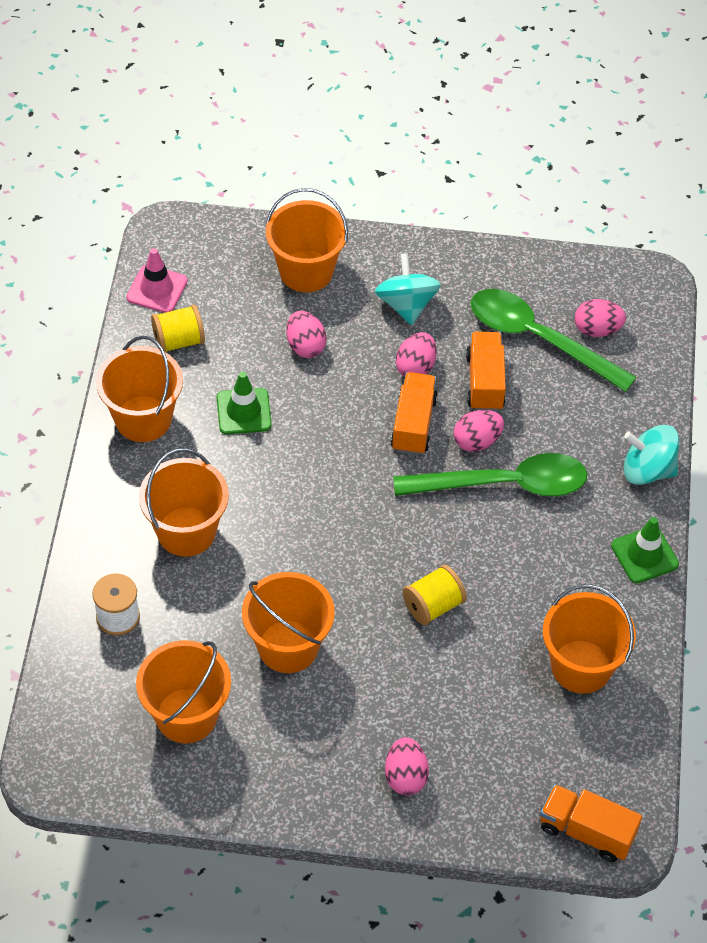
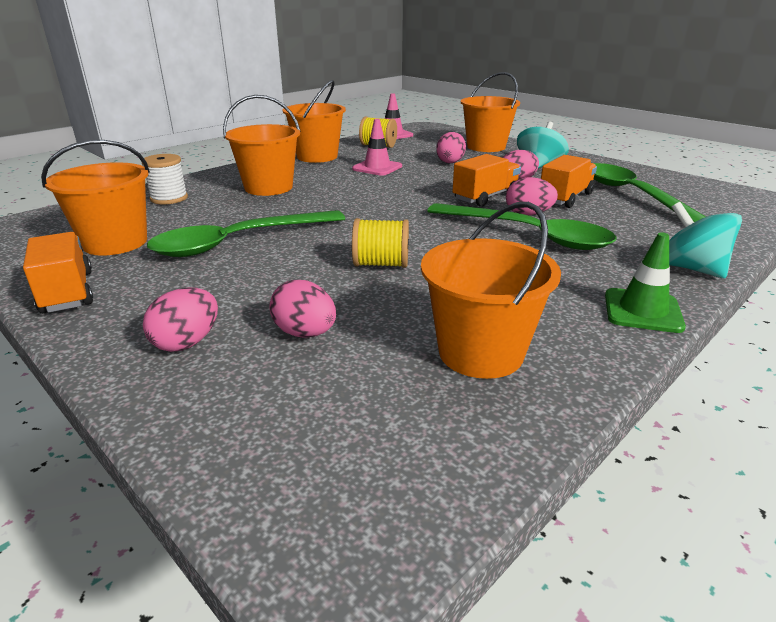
camera: 40 degrees right, 25 degrees down
(243, 411) = (377, 168): green traffic cone -> pink traffic cone
(288, 646) = (239, 242): orange bucket -> green spoon
(586, 831) = (293, 508): orange truck -> orange truck (67, 292)
(597, 330) = (692, 203): pink egg -> pink egg (305, 333)

